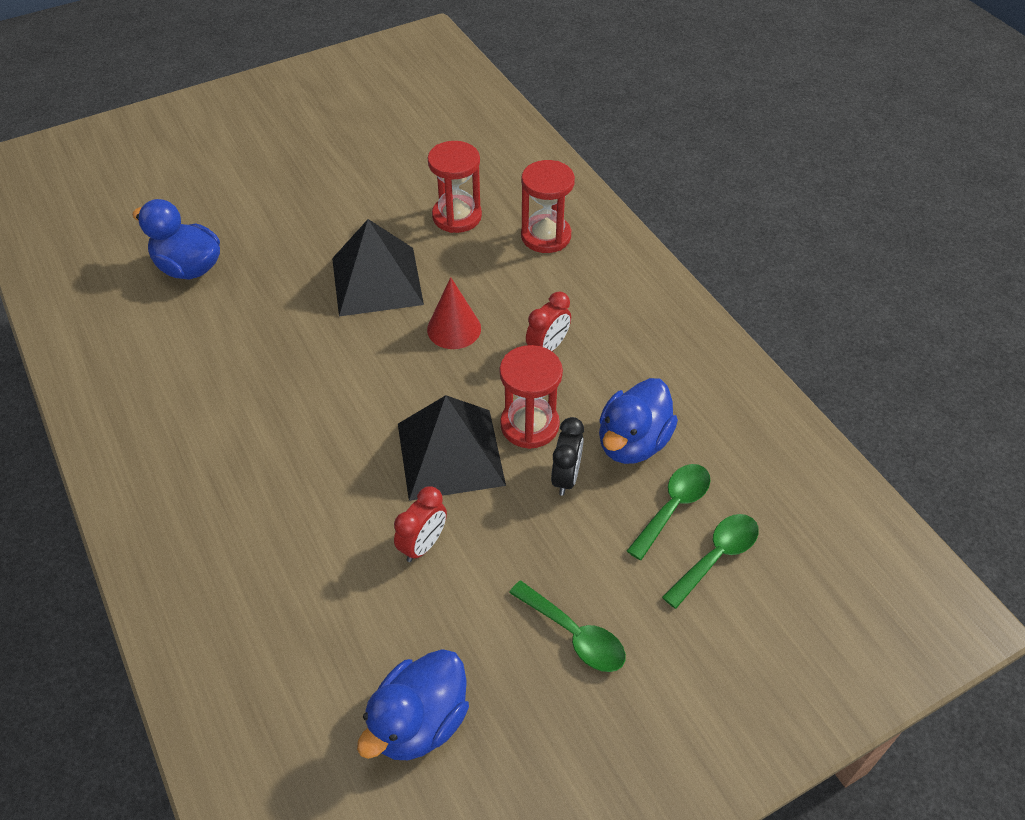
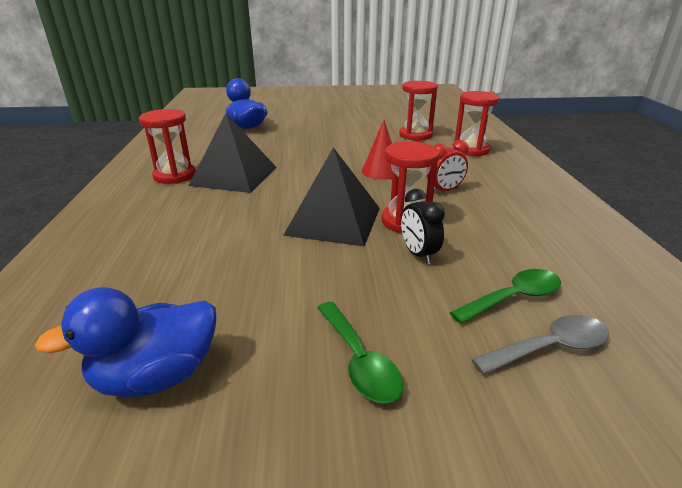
camera: 25 degrees right, 20 degrees down
(182, 434) = (174, 176): none -> red hourglass
(376, 281) = (346, 147): black pyramid -> black pyramid (234, 176)
(423, 545) = (272, 260): red clock -> none
(566, 477) = (418, 254): black clock -> black clock turned 120 degrees clockwise
(632, 442) = (490, 249): blue duck -> none
(716, 557) = (550, 347): green spoon -> grey spoon

